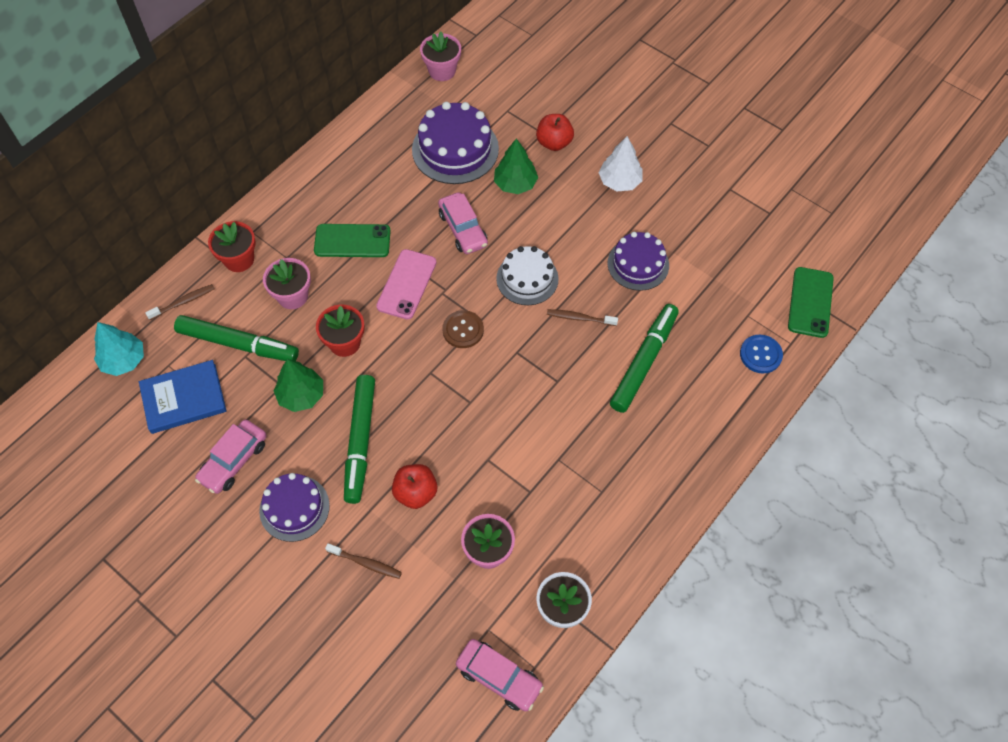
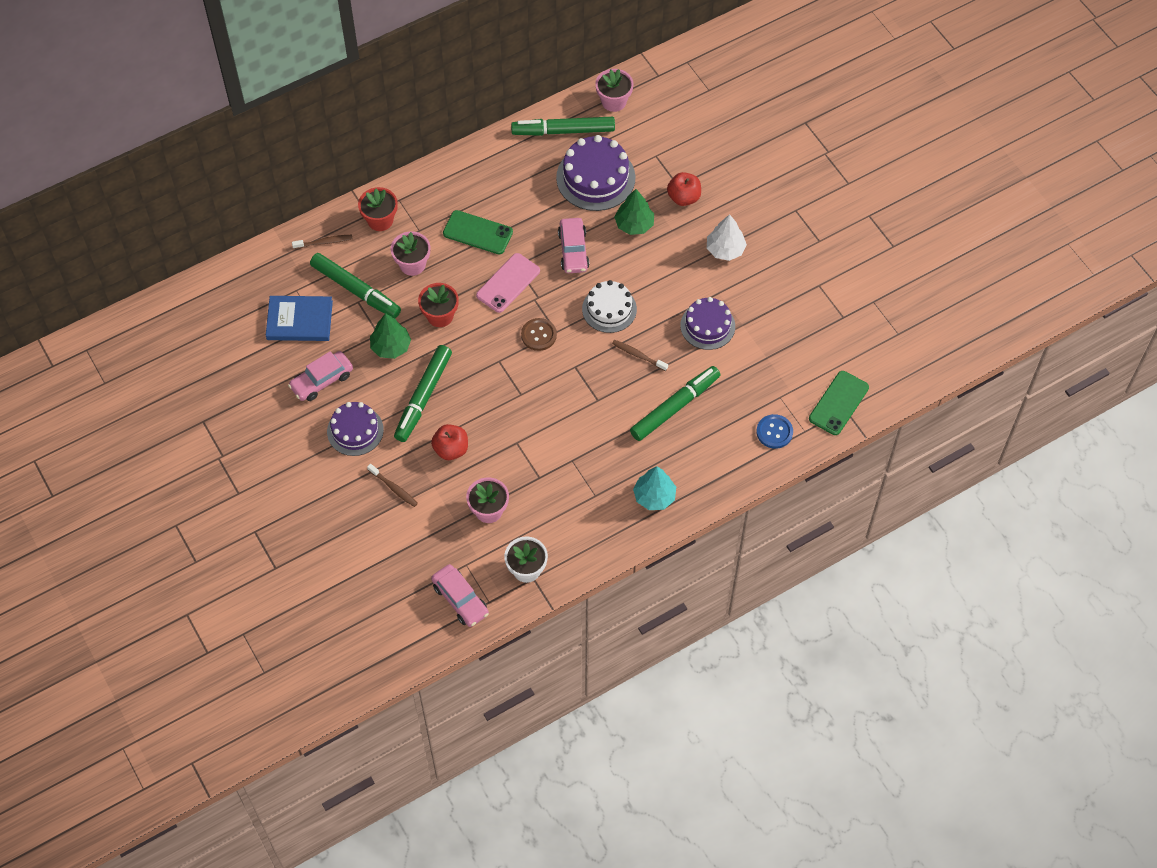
camera: 20 degrees right, 0 degrees up
(124, 360) = (263, 275): turquoise tree -> turquoise tree (654, 496)
(402, 113) = (563, 131): none -> green marker

